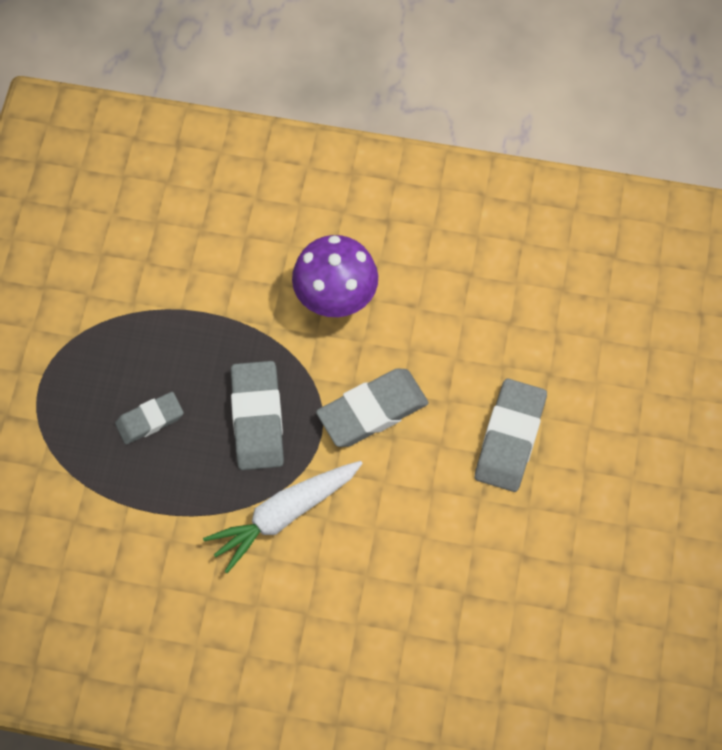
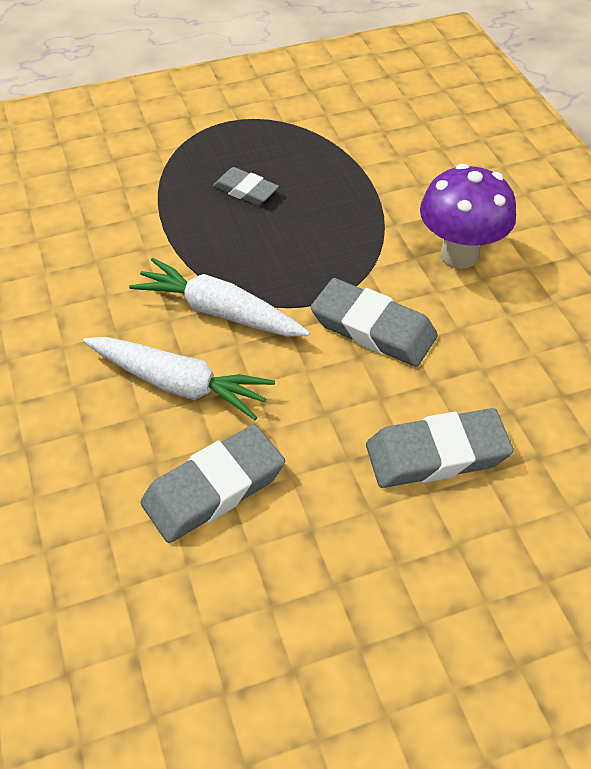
camera: 60 degrees right, 15 degrees down
(257, 418) = (300, 253): grey eraser -> grey eraser (214, 488)
(342, 582) = (179, 384): none -> white carrot

